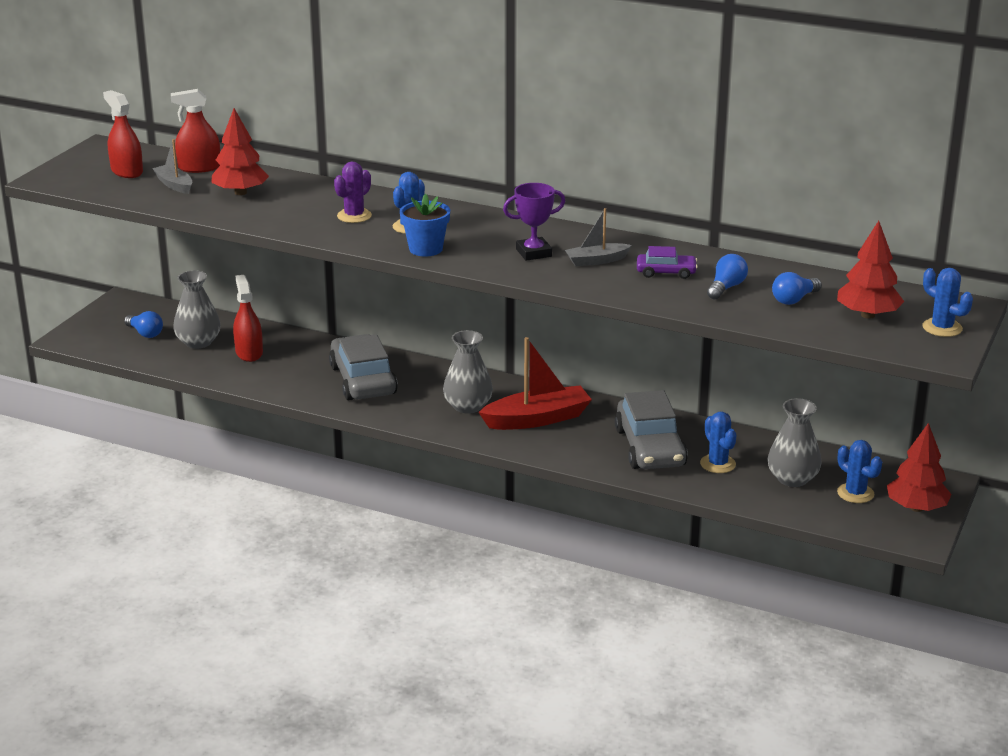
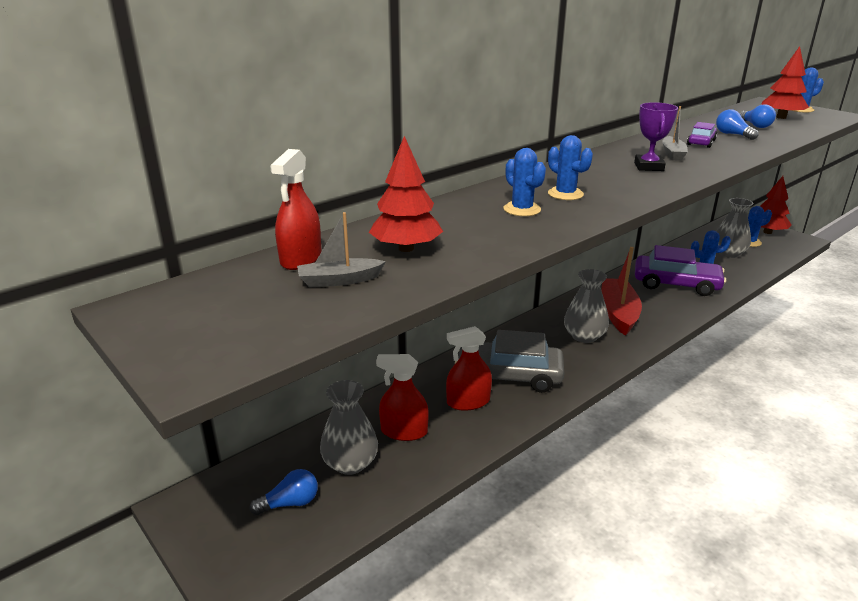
camera: 65 degrees left, 0 degrees up
(127, 171) = (252, 304): red spray bottle -> red spray bottle (468, 402)
(354, 216) = (522, 209): purple cactus -> blue cactus
(425, 249) = (622, 196): blue flower pot -> none
(650, 447) = (676, 284): grey car -> purple car

